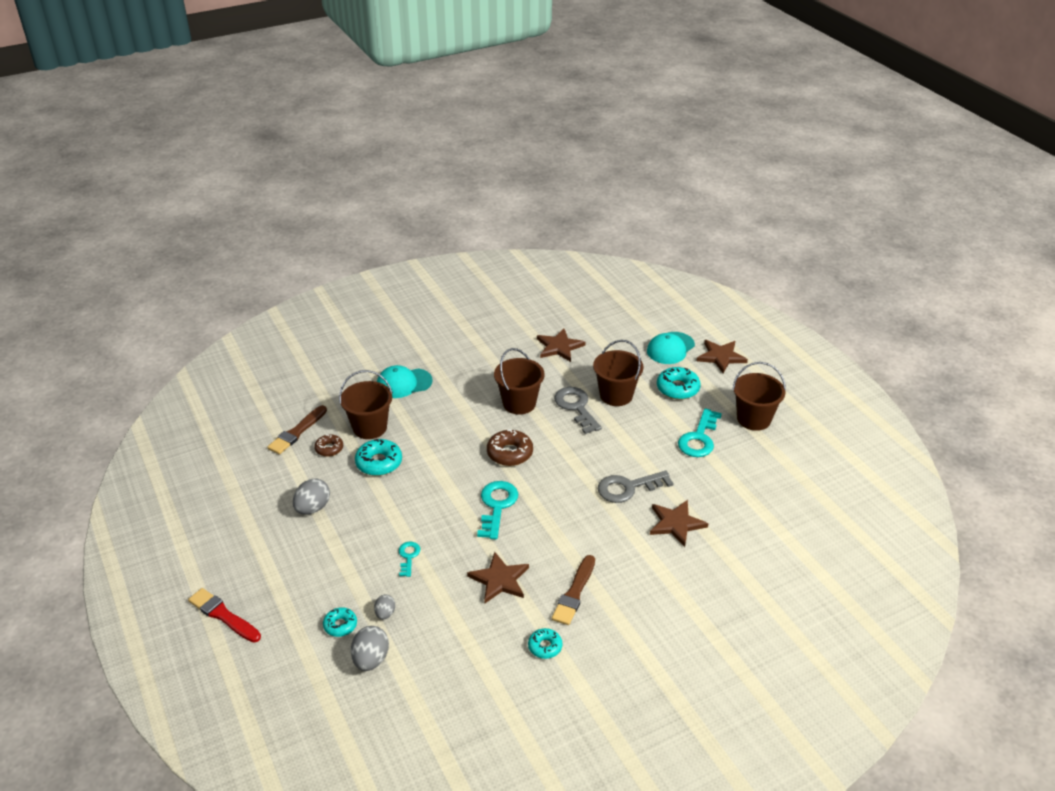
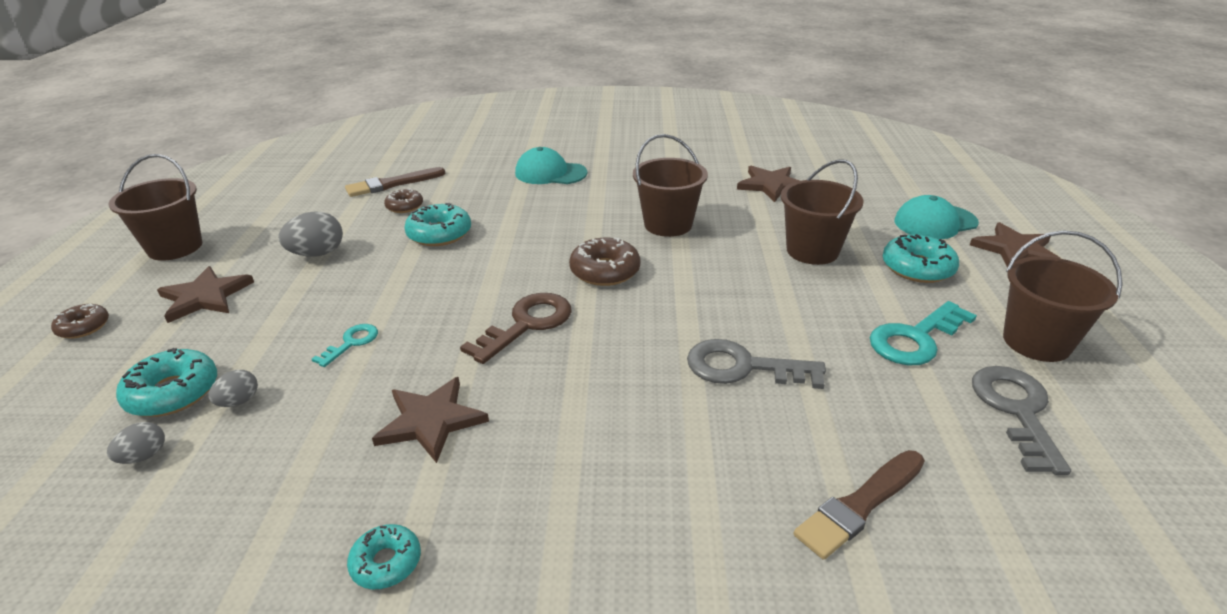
camera: 30 degrees right, 5 degrees down
(223, 615) = (83, 327): red brush -> brown donut
(340, 625) = (173, 393): turquoise donut -> turquoise donut, size x1.62
(370, 427) = (469, 200): brown bucket -> brown bucket (175, 247)
(371, 659) = (144, 456): grey egg -> grey egg, size x0.59
(497, 506) = (527, 324): turquoise key -> brown key
(574, 593) = (521, 491): brown brush -> brown brush (860, 505)
(576, 407) = (742, 248): grey key -> grey key (1016, 411)
(676, 523) = (789, 450): brown star -> brown star (205, 296)

